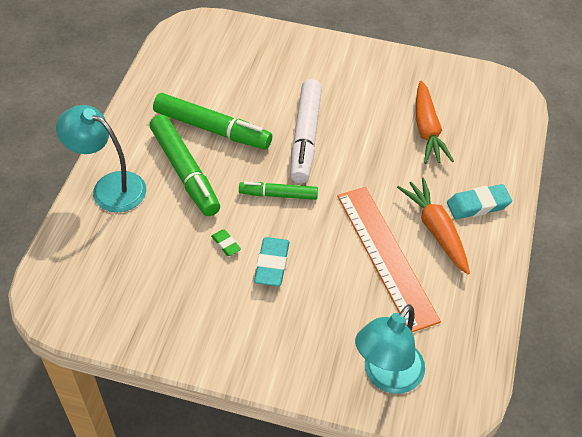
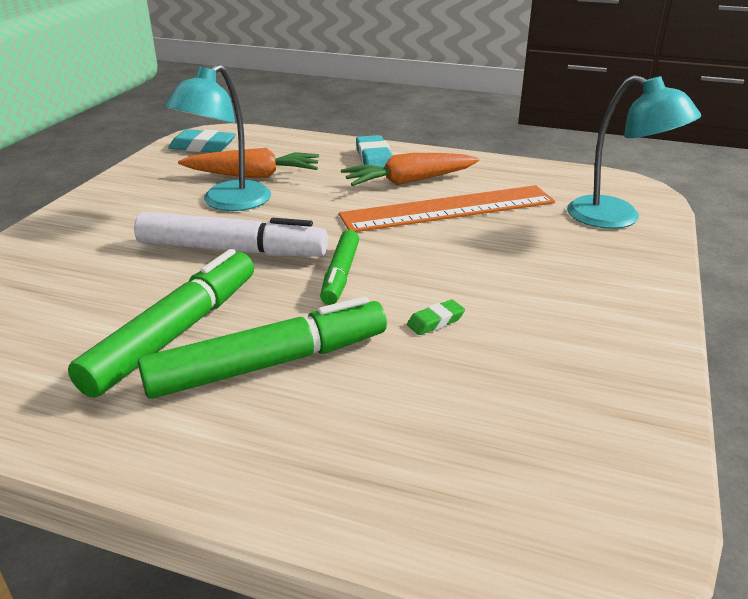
camera: 85 degrees left, 20 degrees down
(109, 187) = (286, 467): turquoise lamp -> turquoise lamp (227, 203)
(272, 264) = (470, 283): turquoise eraser -> turquoise eraser (203, 147)

